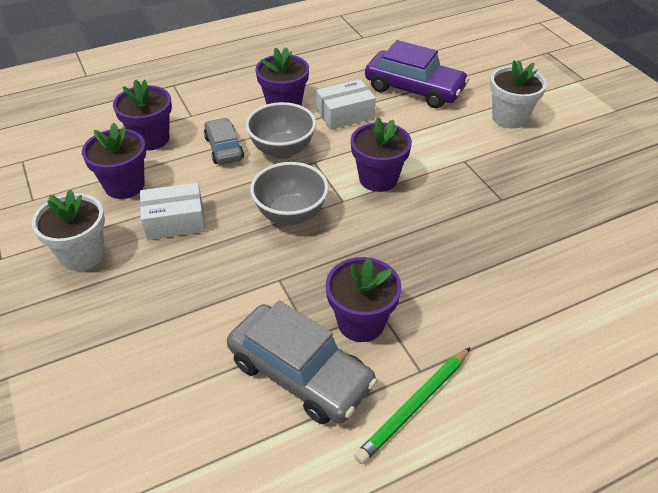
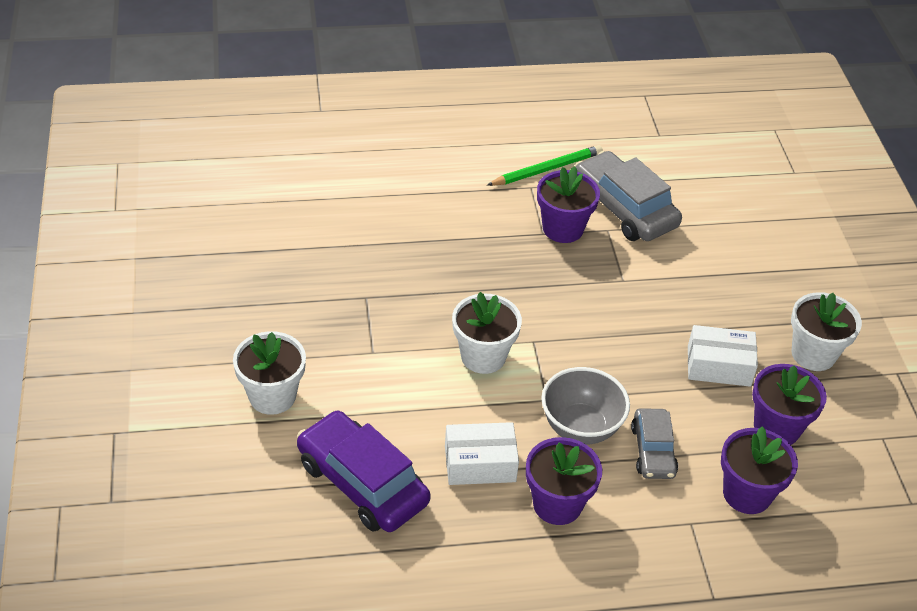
camera: 165 degrees left, 0 degrees up
(291, 214) = (594, 340): grey bowl -> none
(378, 179) = (483, 356): purple flower pot -> white flower pot

